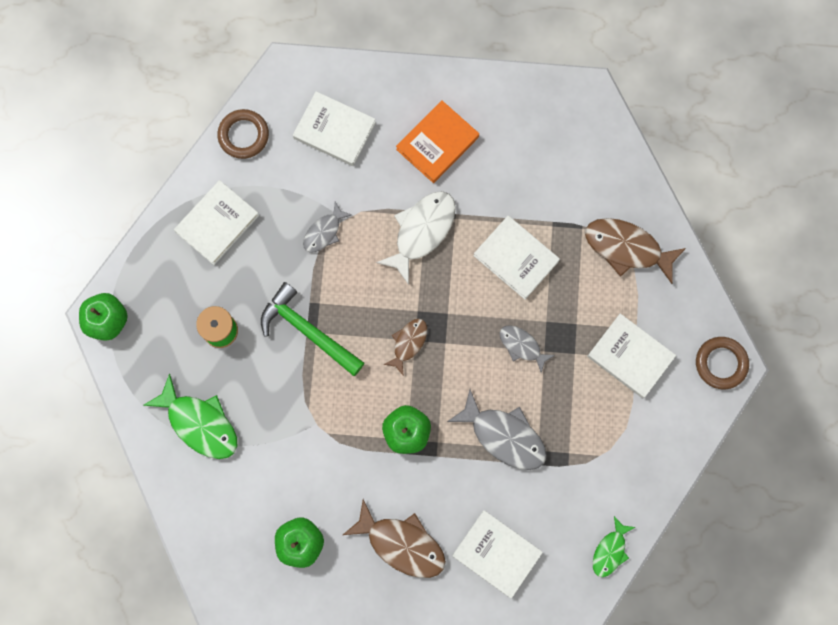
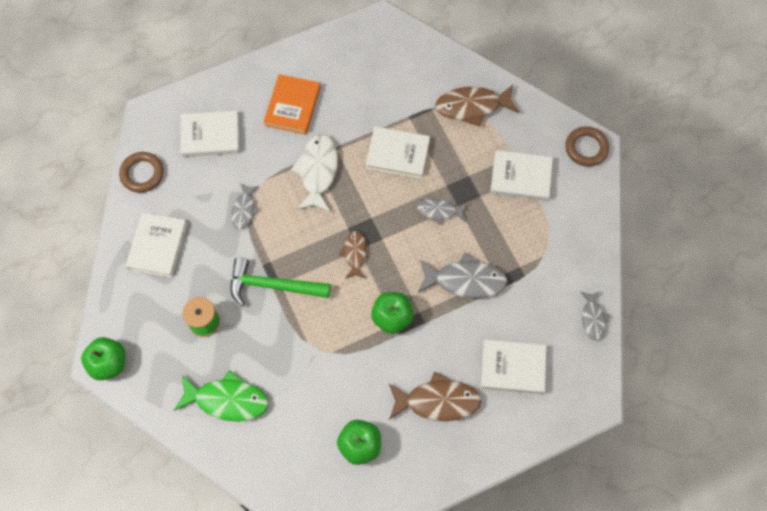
camera: 30 degrees left, 10 degrees down
(610, 551) = (593, 318): green fish -> grey fish

